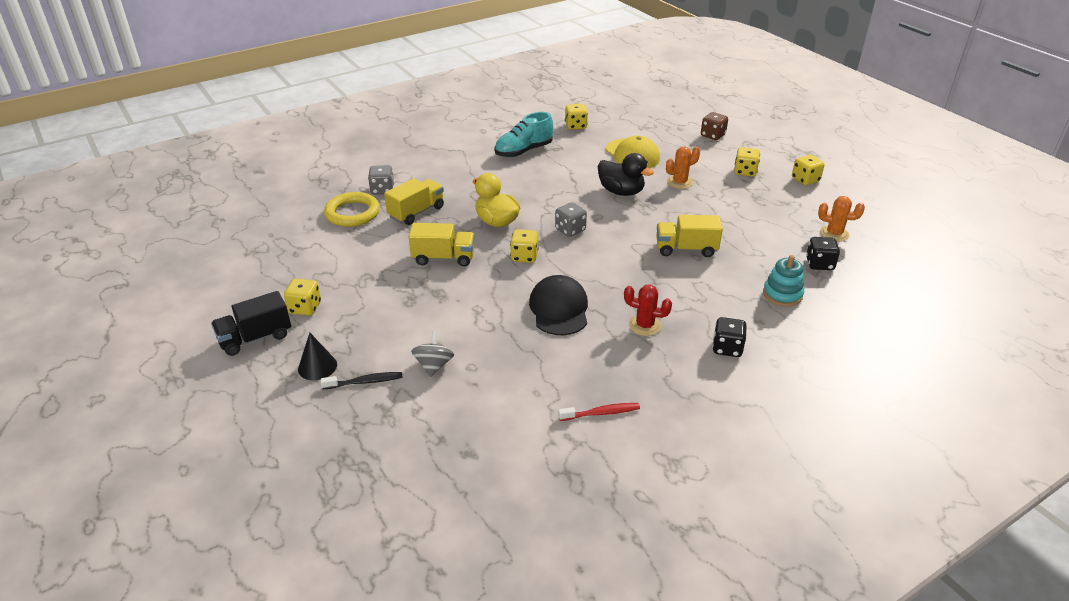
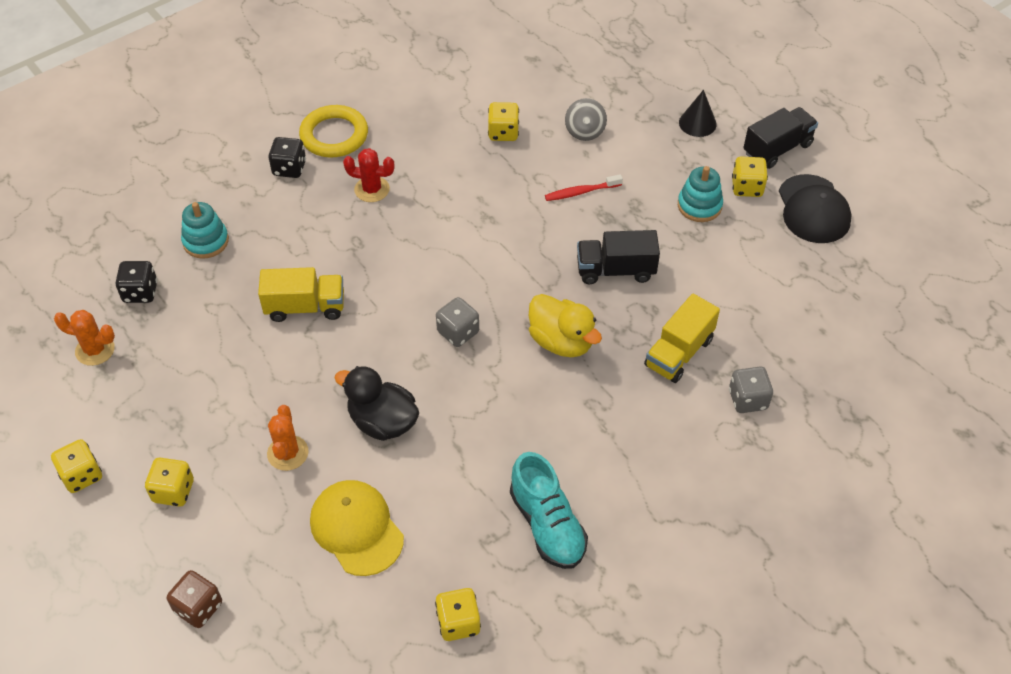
camera: 175 degrees right, 15 degrees up
(352, 213) = (768, 344): yellow ring -> yellow ring (334, 135)
(354, 296) = (699, 206): none -> turquoise stacking toy
(365, 382) = (644, 111): black toothbrush -> none
(443, 258) = (615, 270): yellow truck -> black truck
(523, 151) = (547, 525): turquoise shoe -> turquoise shoe turned 105 degrees clockwise
(524, 256) = (514, 279): yellow dice -> yellow dice (503, 133)
(559, 309) = (465, 204): black cap -> black cap (813, 209)
(601, 413) = (421, 97): red toothbrush -> red toothbrush (581, 192)
(679, 182) = (288, 453): orange cactus -> orange cactus turned 60 degrees counterclockwise

